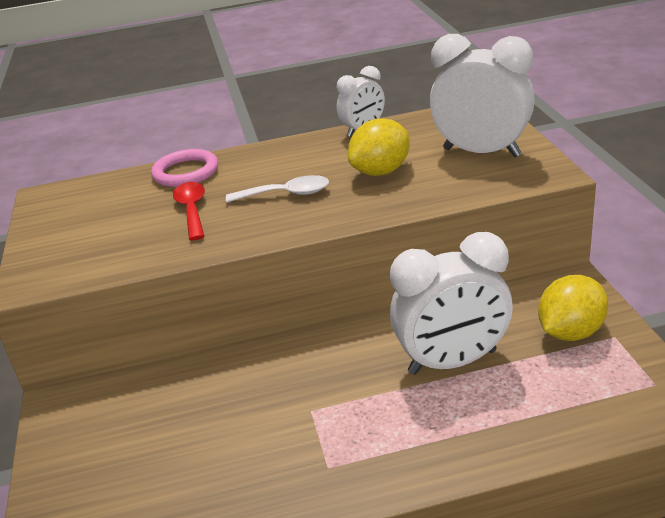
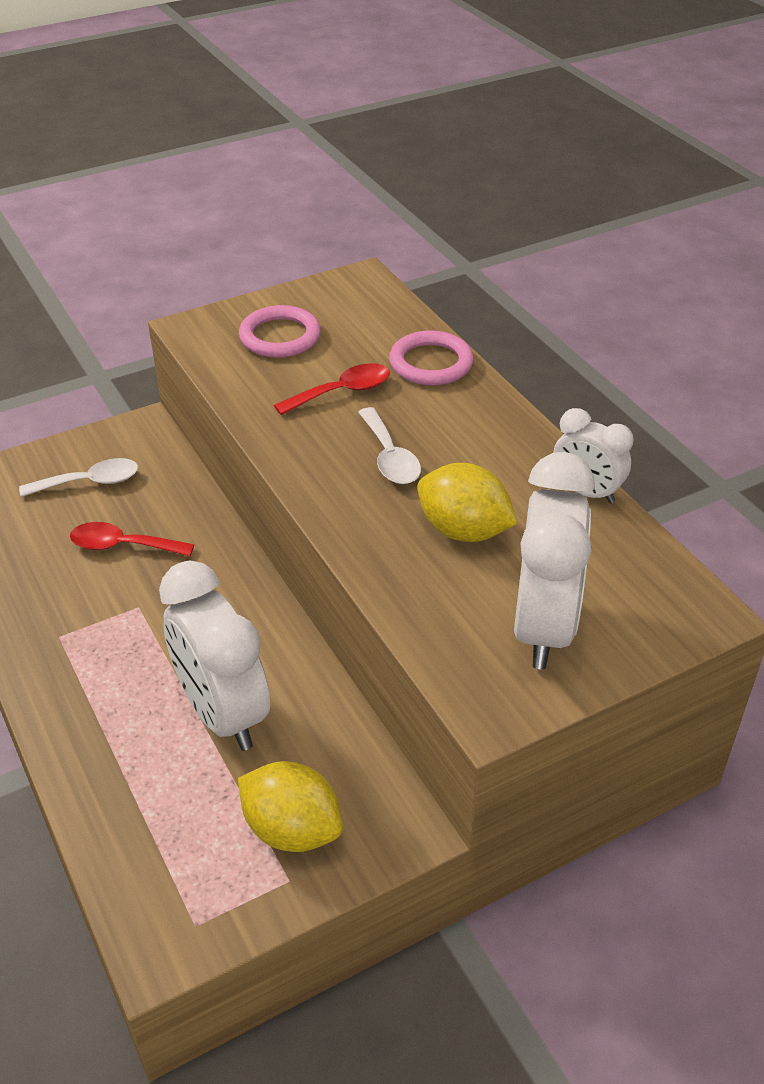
camera: 70 degrees right, 10 degrees up
(90, 236) = (280, 336): none -> pink ring
(115, 444) = (90, 482): none -> white spoon
(224, 419) = (123, 546): none -> red spoon

